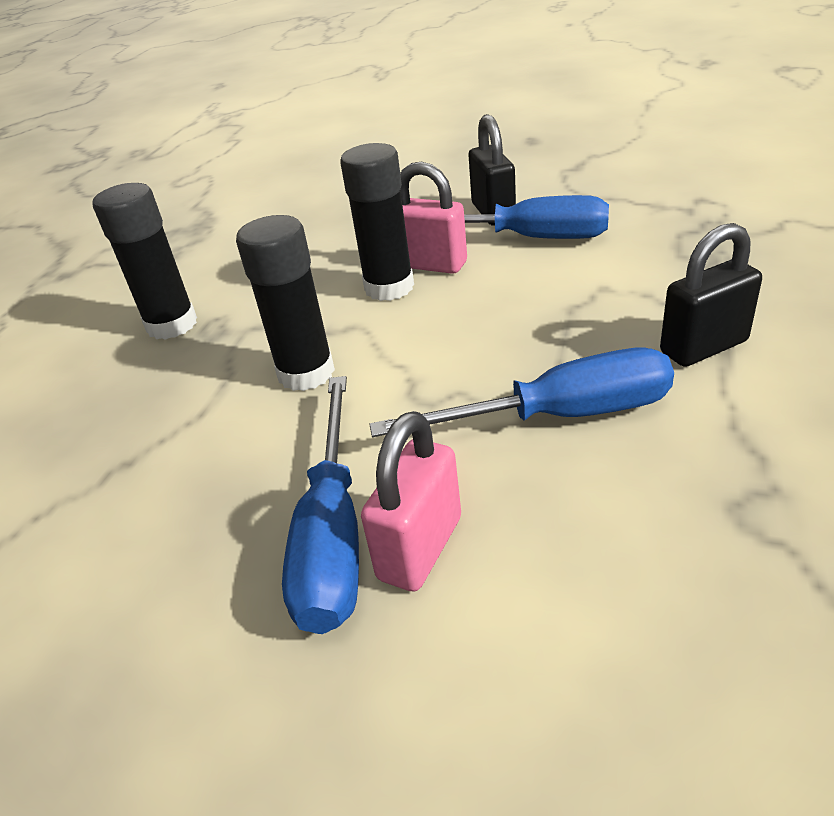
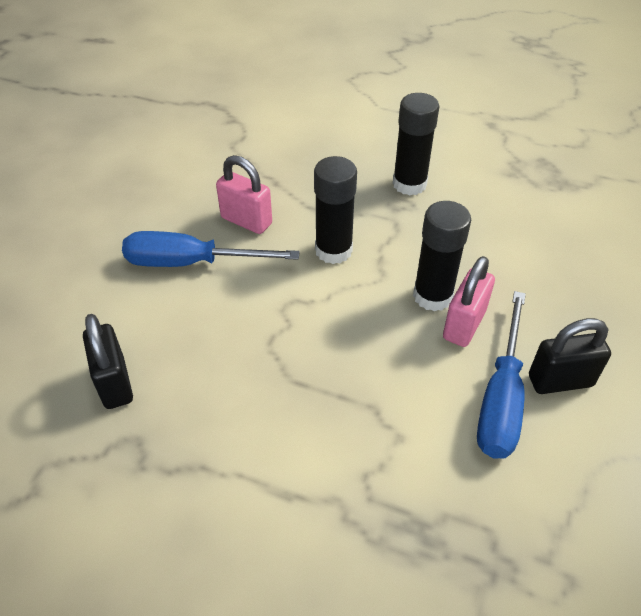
camera: 90 degrees right, 10 degrees up
(420, 548) = (168, 295): pink padlock -> pink padlock (246, 221)
(559, 416) = (246, 372): blue screwdriver -> none
(703, 347) = (294, 480): black padlock -> black padlock (115, 383)

